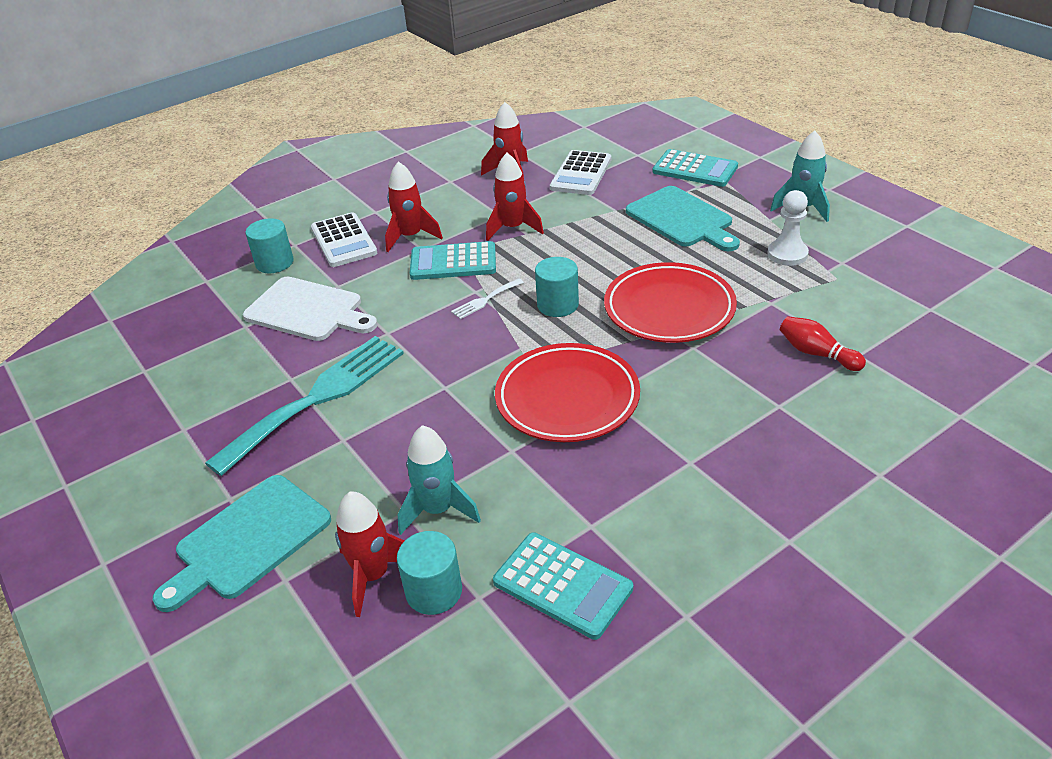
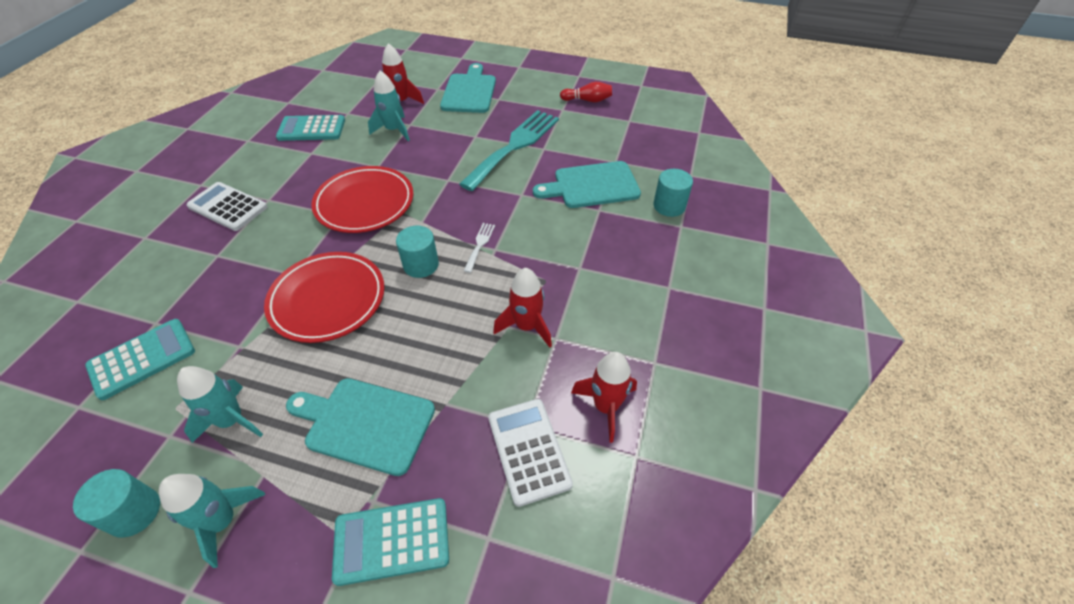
camera: 140 degrees right, 10 degrees up
(308, 310) = (592, 186): white cutting board -> turquoise cutting board
(317, 398) = (514, 146): turquoise fork -> turquoise fork turned 150 degrees counterclockwise
(344, 241) = (649, 246): white calculator -> white calculator (228, 207)
(411, 237) = (603, 274): red rocket -> none
(434, 591) = (369, 108): turquoise cylinder -> turquoise cylinder (134, 512)
(453, 262) = (539, 266): turquoise calculator -> turquoise calculator (142, 358)
(787, 254) = (232, 420): white pawn -> turquoise rocket
(817, 353) = (191, 309): red bowling pin -> red bowling pin (587, 100)

